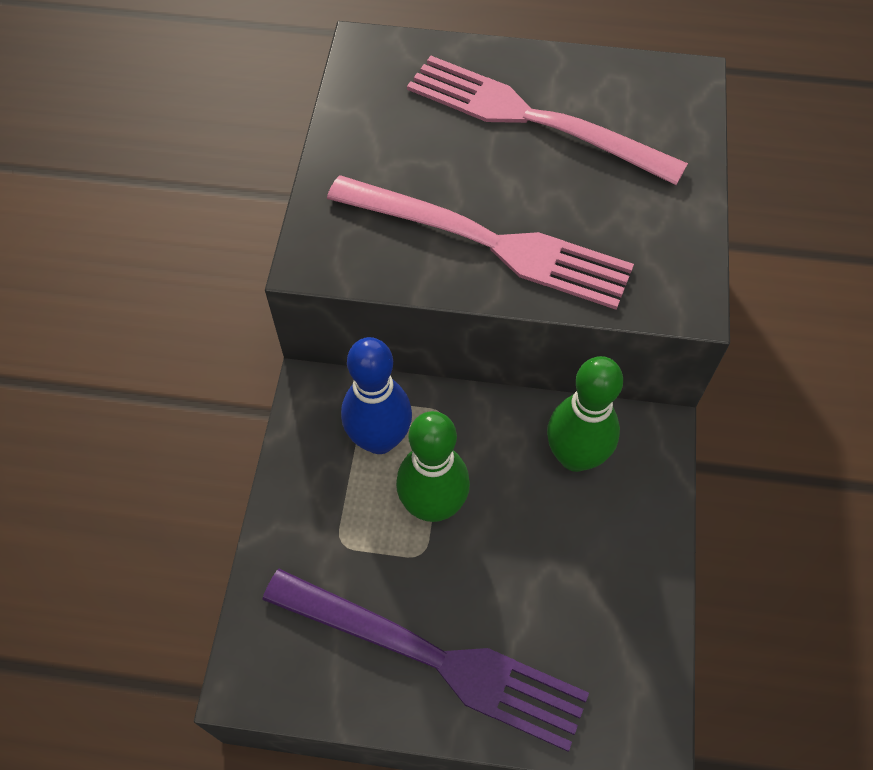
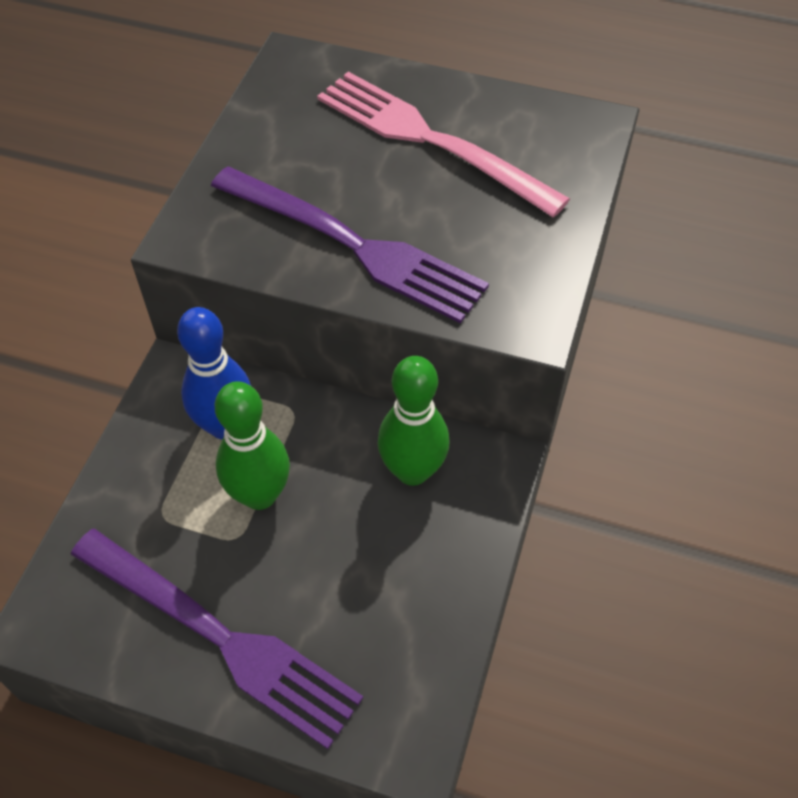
camera: 10 degrees right, 5 degrees down
(491, 243) = (356, 246): pink fork -> purple fork

